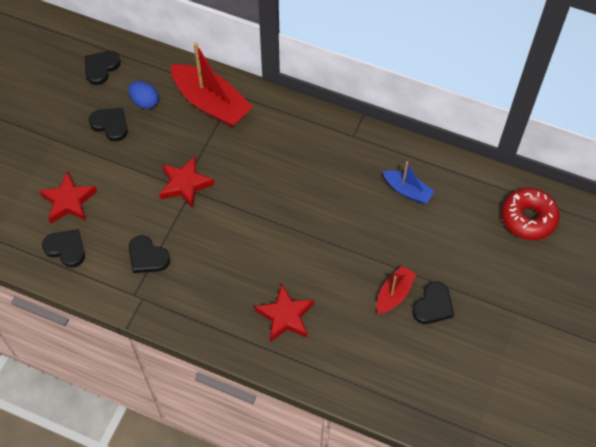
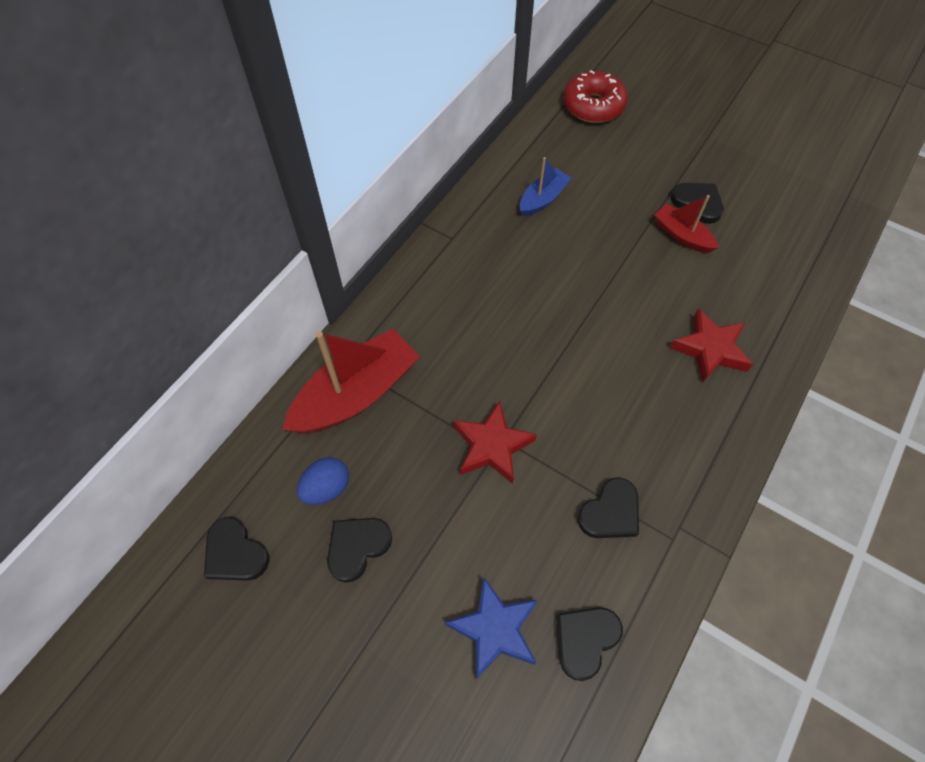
camera: 80 degrees left, 0 degrees up
(69, 201) = (495, 629): red star -> blue star

